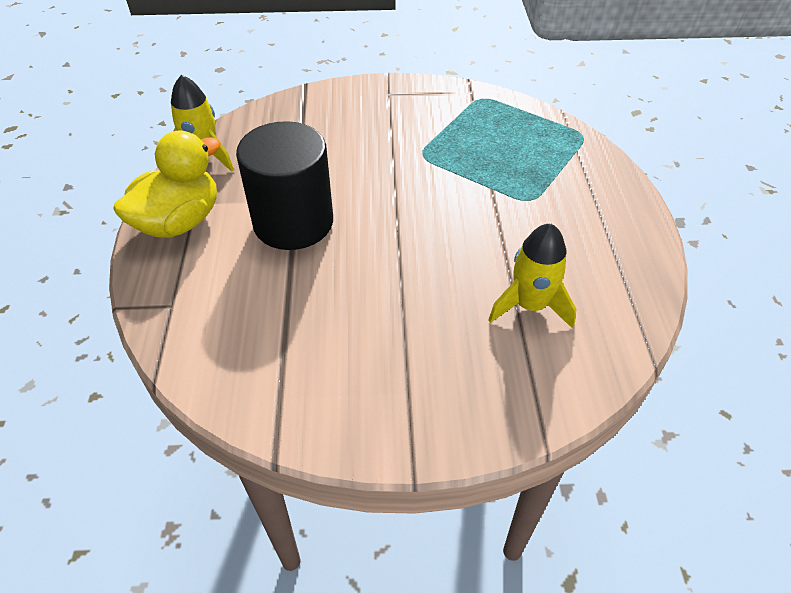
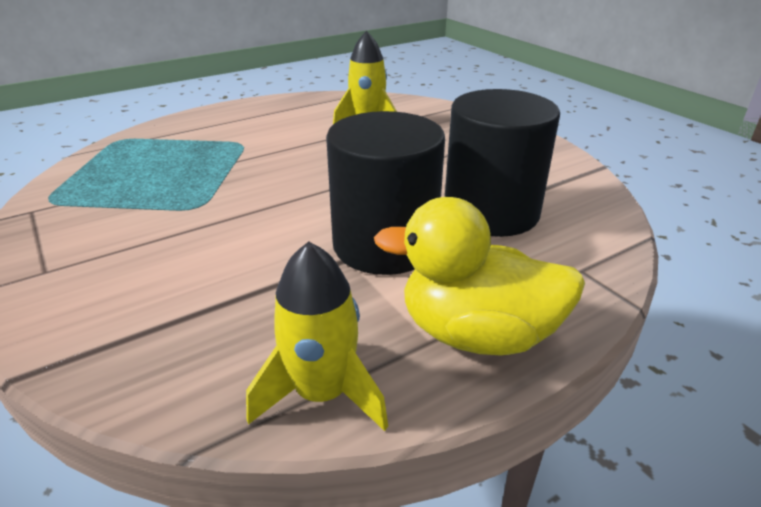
camera: 120 degrees left, 15 degrees down
(279, 301) = (491, 212): none -> black cylinder

